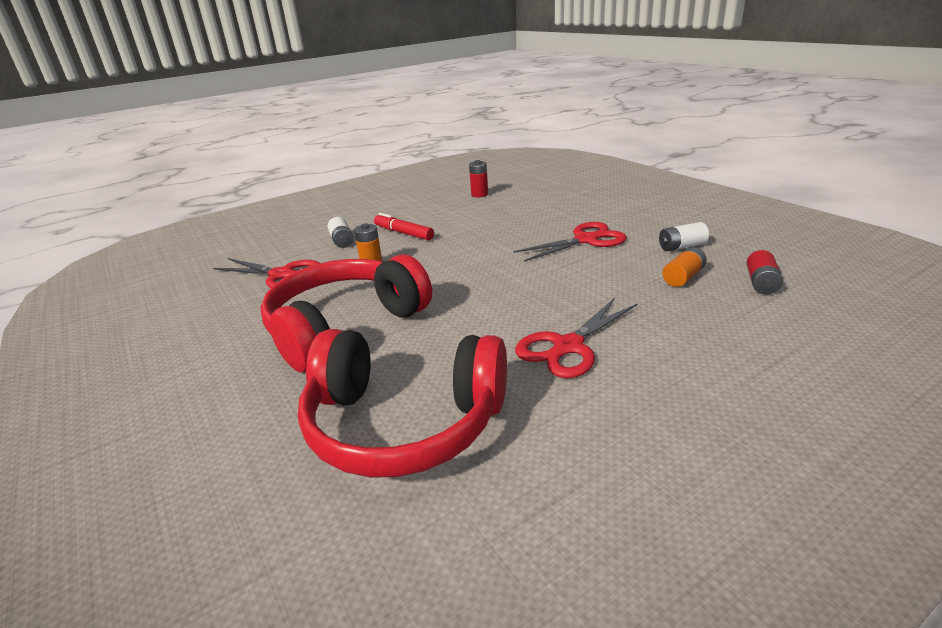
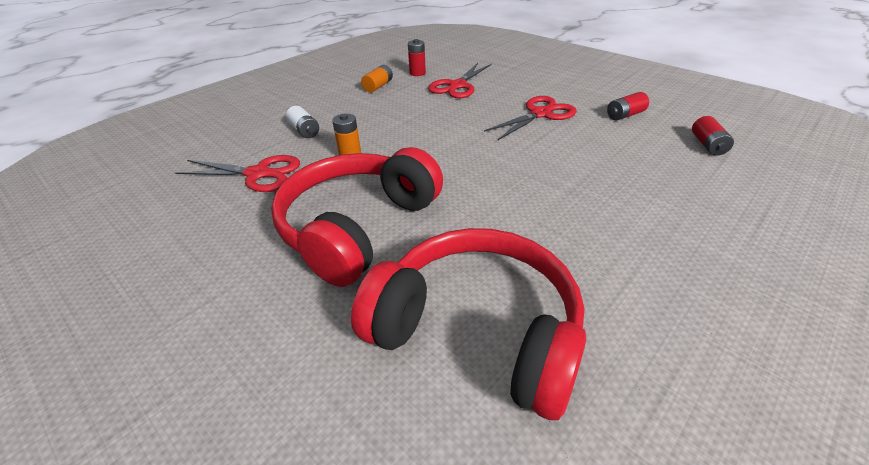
camera: 15 degrees left, 10 degrees up
(404, 233) = (364, 118): red marker -> none
(404, 423) = (477, 330): red headphones -> red headphones turned 150 degrees counterclockwise
(568, 346) = (585, 224): red scissors -> red scissors (457, 86)
(681, 246) = (625, 115): white battery -> red battery
(683, 277) = (643, 144): orange battery -> orange battery (378, 86)

